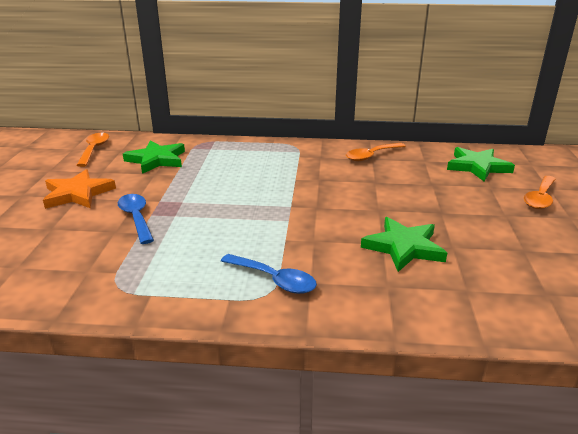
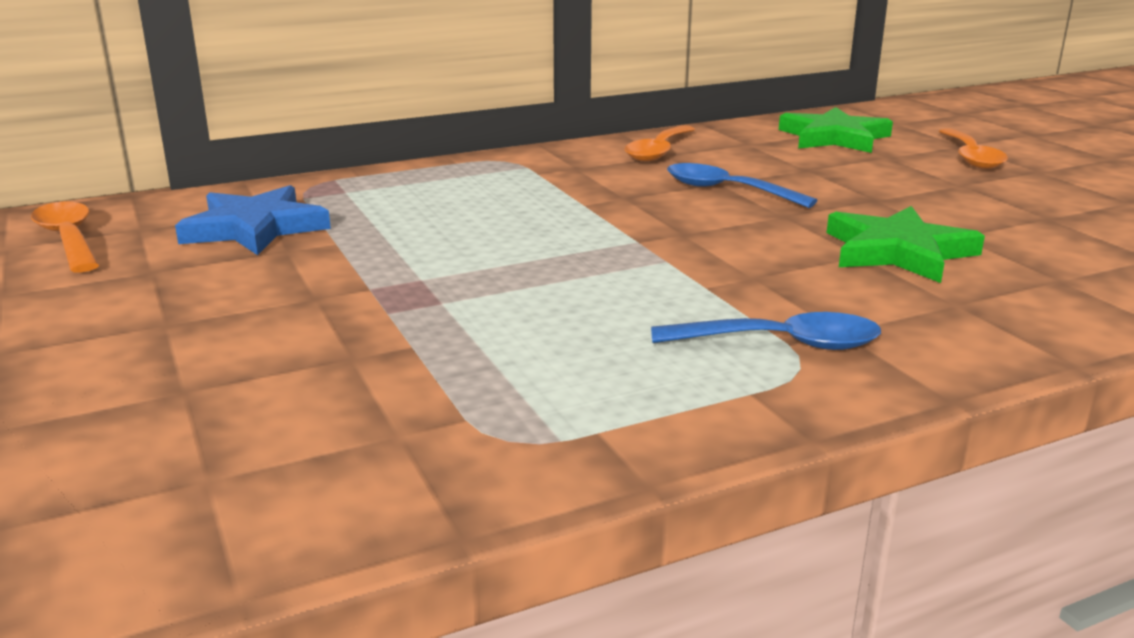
camera: 30 degrees left, 5 degrees down
(77, 193) = (152, 318): orange star -> none
(136, 218) = (365, 324): blue spoon -> blue spoon (727, 191)
(157, 160) = (255, 228): green star -> blue star

